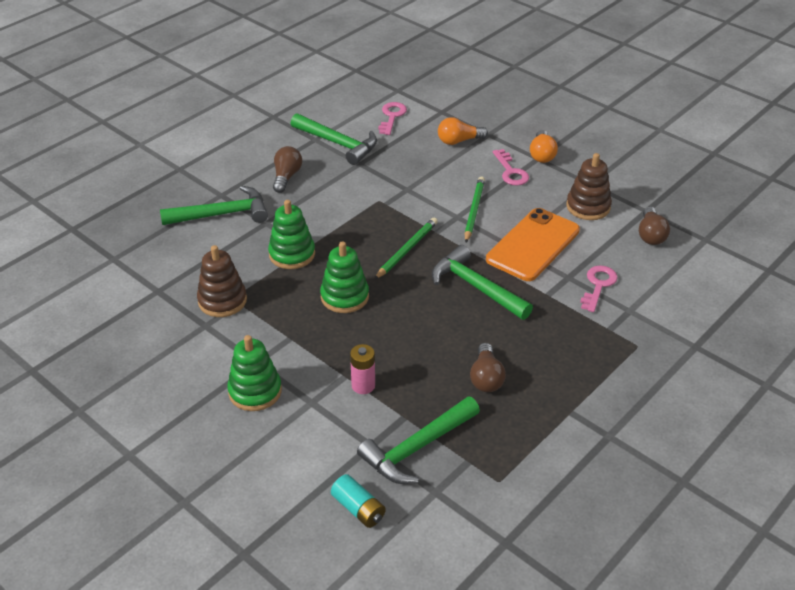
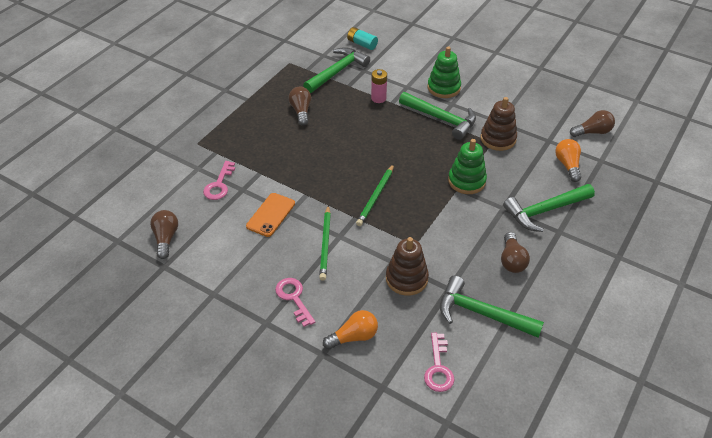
camera: 170 degrees right, 5 degrees up
(92, 294) = (592, 132): none -> brown light bulb
(344, 297) = (411, 152): green stacking toy -> none
(476, 287) = (315, 172): green hammer -> green hammer (441, 119)
(533, 245) = (270, 215): orange phone -> orange phone, size x0.61
(542, 155) = (261, 328): orange light bulb -> orange light bulb (567, 165)
(588, 207) = (219, 263): brown stacking toy -> brown stacking toy (406, 279)

